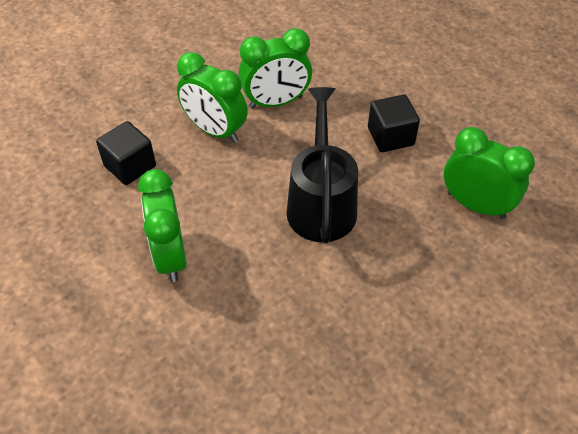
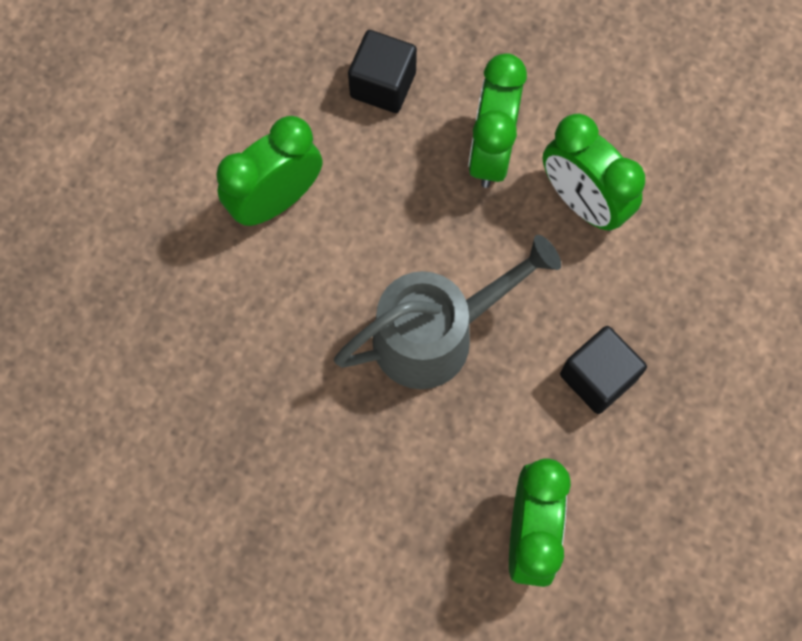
camera: 65 degrees right, 20 degrees up
(321, 202) = (437, 334): black watering can -> grey watering can

